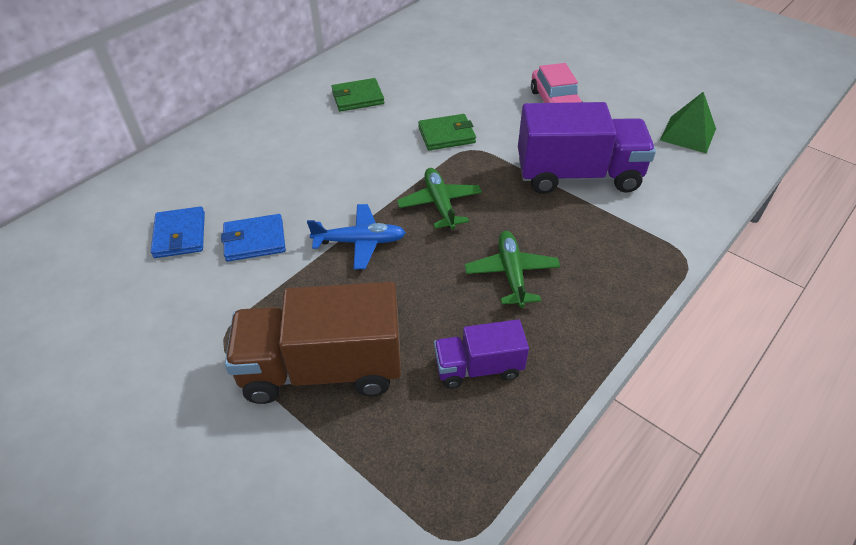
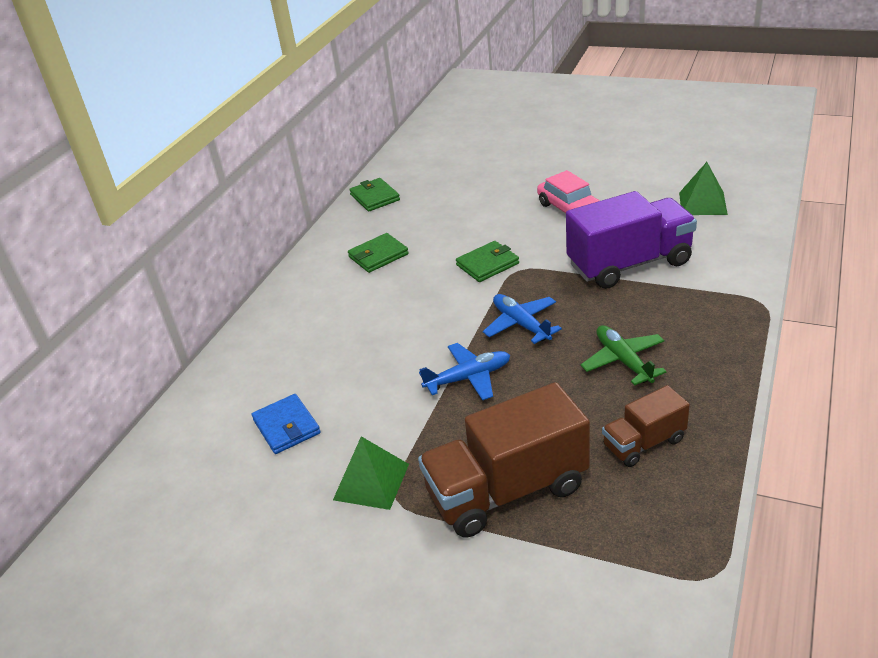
camera: 15 degrees left, 10 degrees down
(213, 314) = (371, 481): none -> green pyramid
(254, 240) = (366, 408): blue wallet -> none
(389, 42) = (375, 197): none -> green wallet
(439, 204) = (521, 324): green plane -> blue plane
(478, 367) = (644, 443): purple truck -> brown truck

